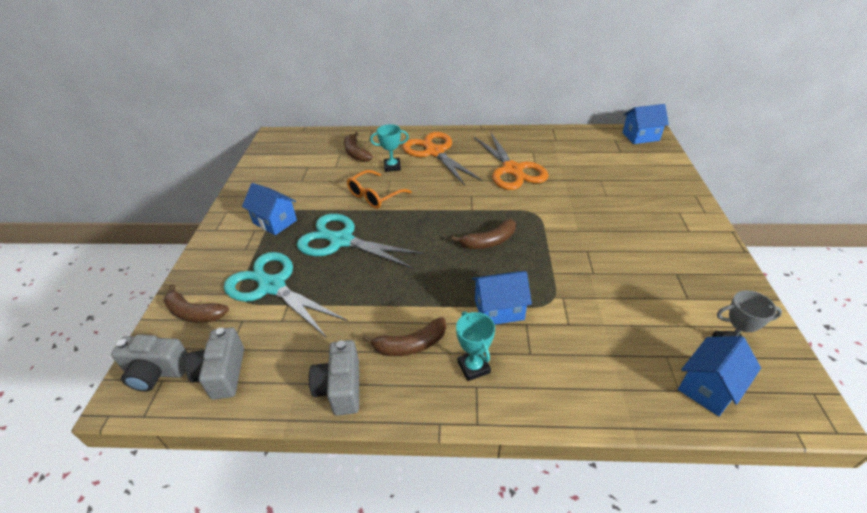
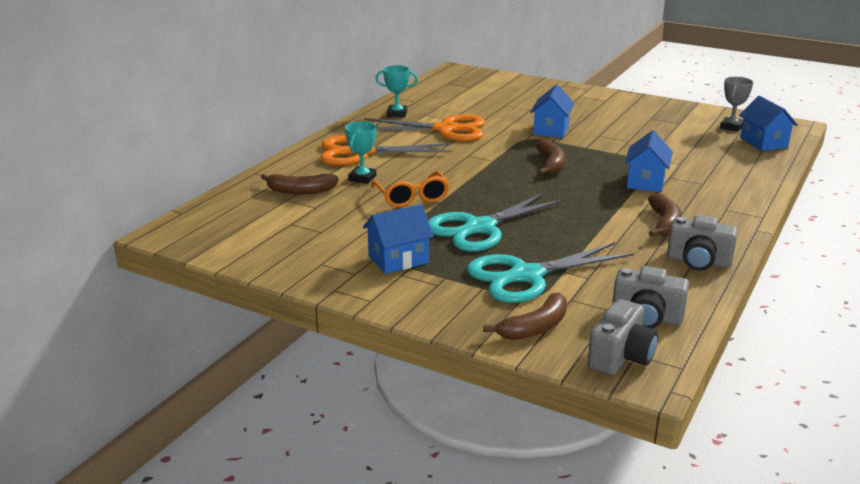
camera: 65 degrees left, 15 degrees down
(473, 367) = (705, 205): turquoise trophy -> turquoise trophy (397, 114)
(640, 136) = (456, 74): blue house -> blue house (551, 130)

